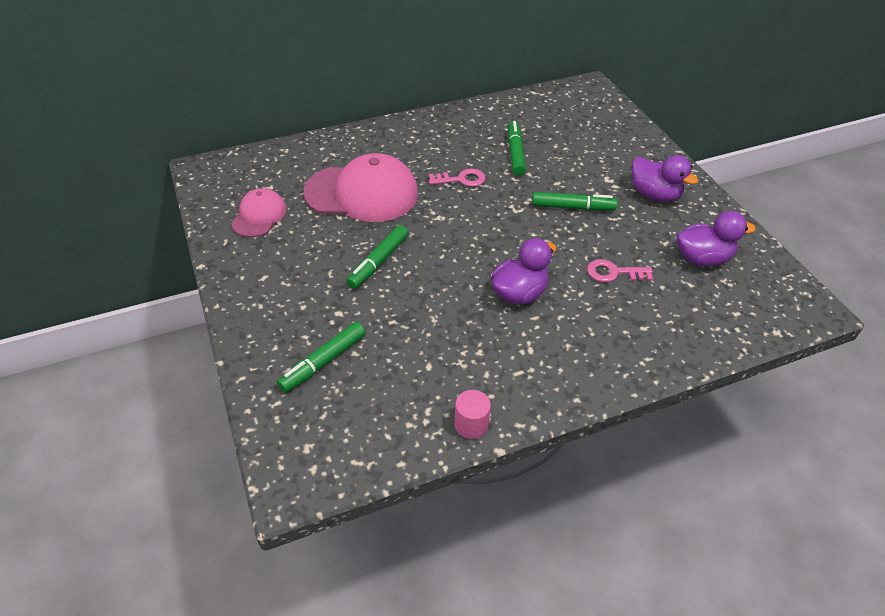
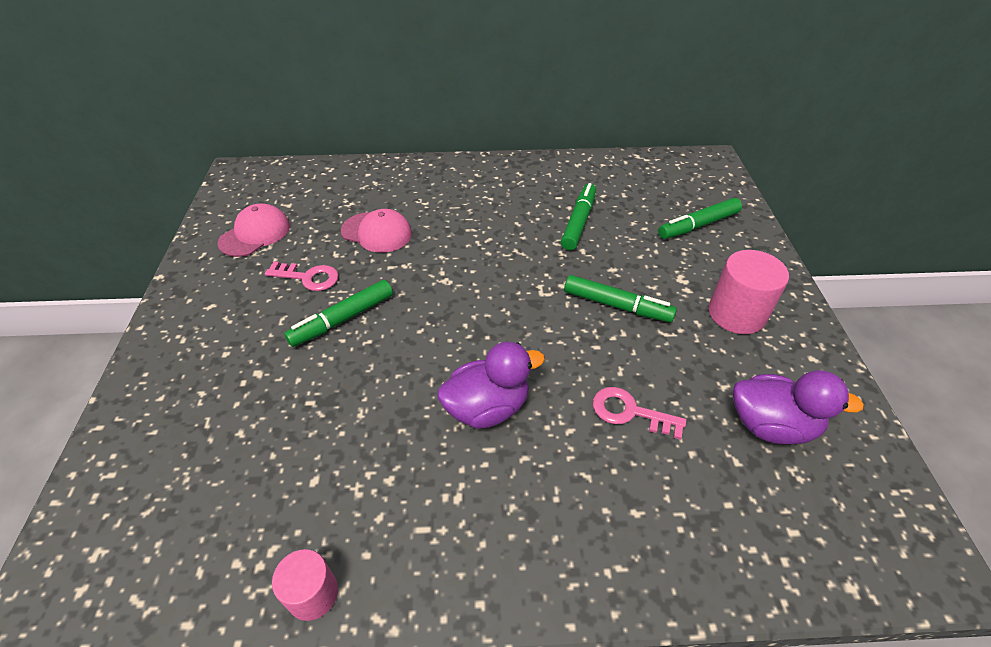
camera: 20 degrees right, 0 degrees up
(323, 362) = (197, 434): green marker -> green marker (698, 225)
(362, 193) = (377, 232): pink cap -> pink cap, size x0.54
(461, 179) = (497, 240): pink key -> pink key (308, 277)
(654, 195) = (736, 314): purple duck -> pink cylinder

